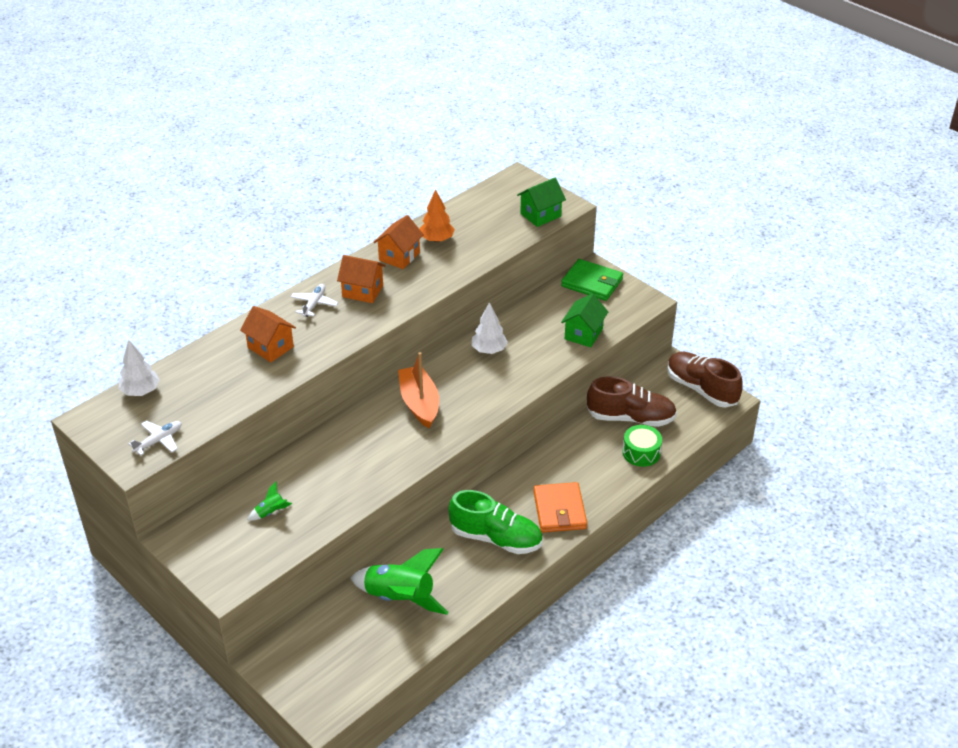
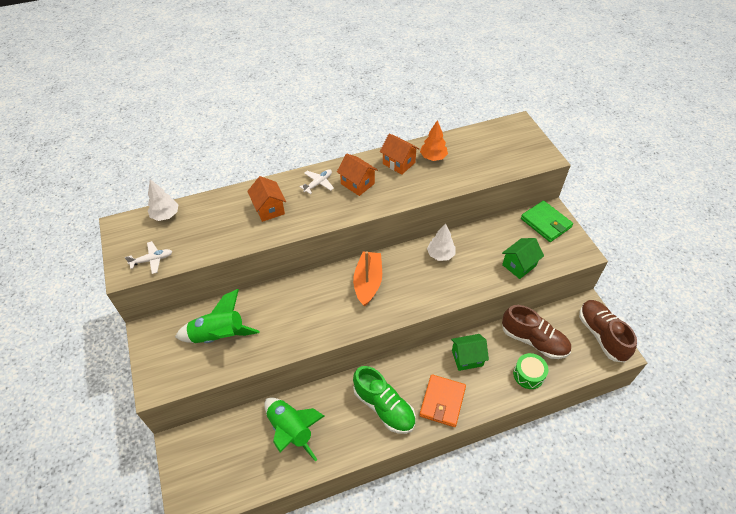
camera: 25 degrees right, 10 degrees up
(270, 512) = (219, 336): green rocket -> green rocket, size x2.32
(399, 256) = (399, 163): orange house -> orange house turned 75 degrees clockwise
(540, 215) = (522, 160): green house -> green house (467, 358)

